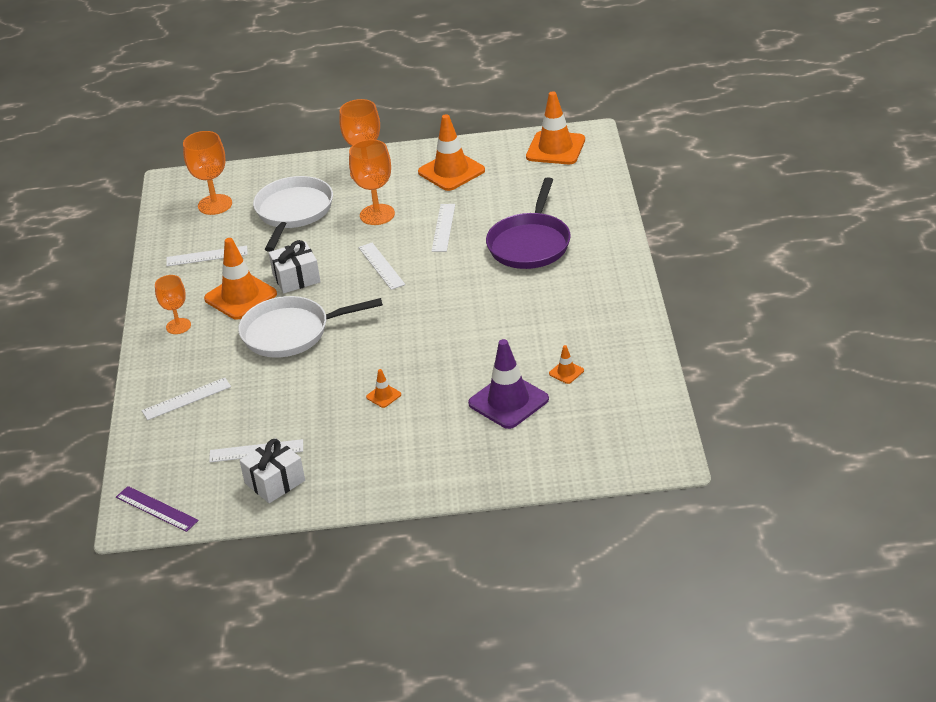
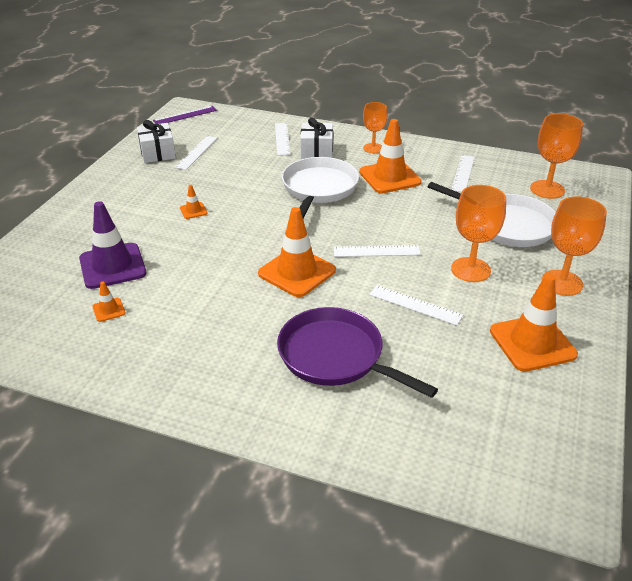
camera: 110 degrees right, 0 degrees up
(296, 278) = (394, 205): white gift -> white gift (317, 151)
(555, 148) = (545, 456): orange traffic cone -> orange traffic cone (297, 272)

